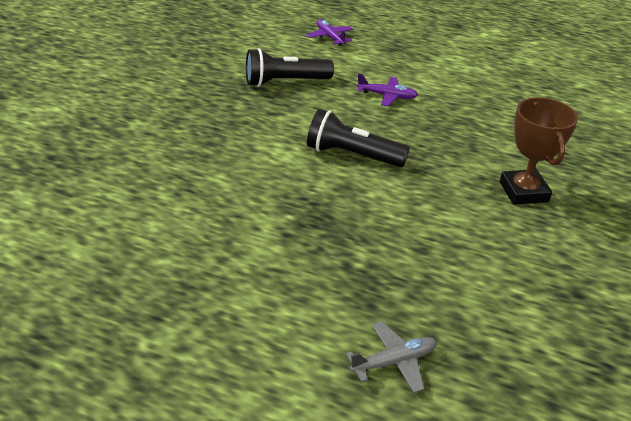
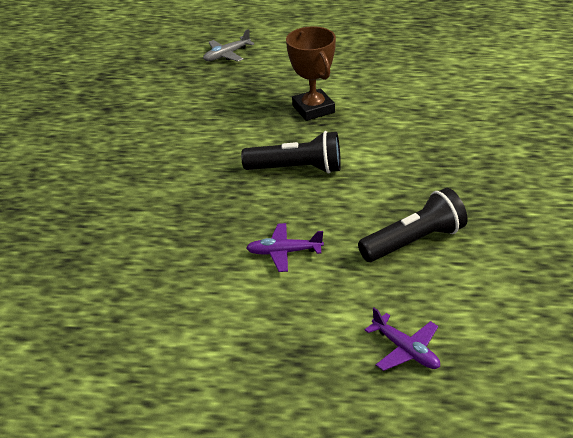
camera: 170 degrees right, 0 degrees up
(523, 192) = (133, 172): brown trophy -> brown trophy (313, 109)

